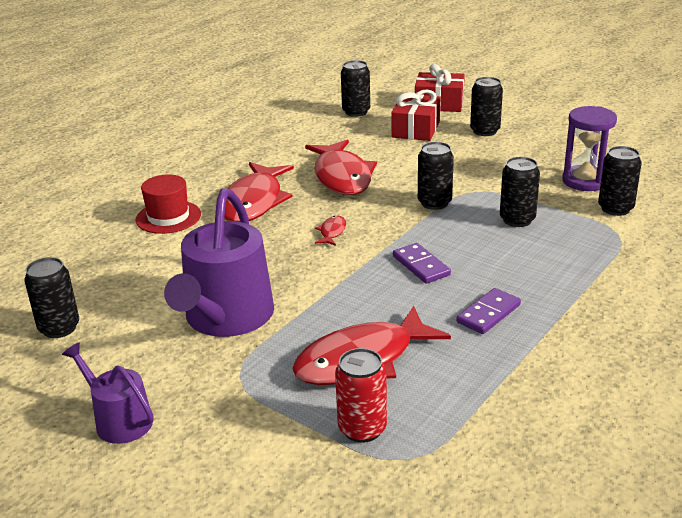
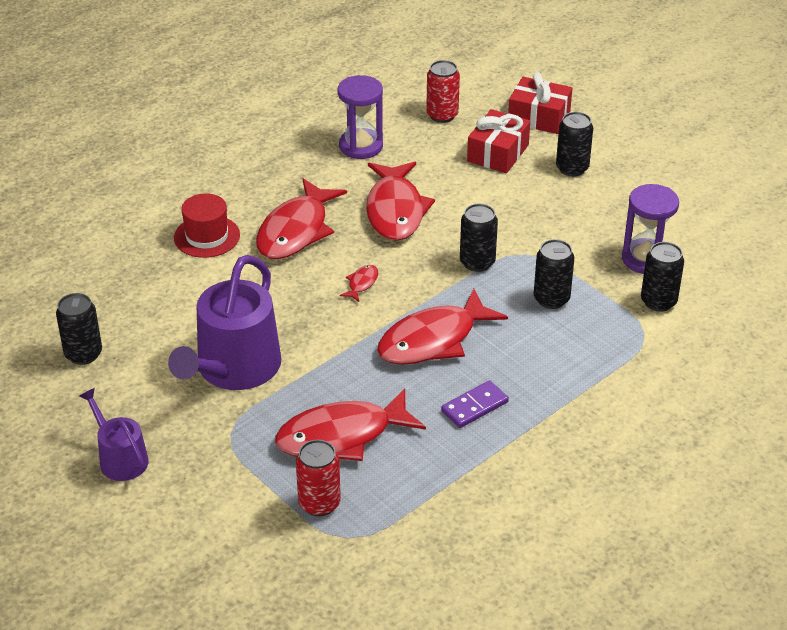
camera: 10 degrees right, 10 degrees up
(293, 139) = (361, 146): none -> purple hourglass
(356, 112) = (442, 115): black can -> red can
(421, 266) = (433, 340): purple domino -> red fish

